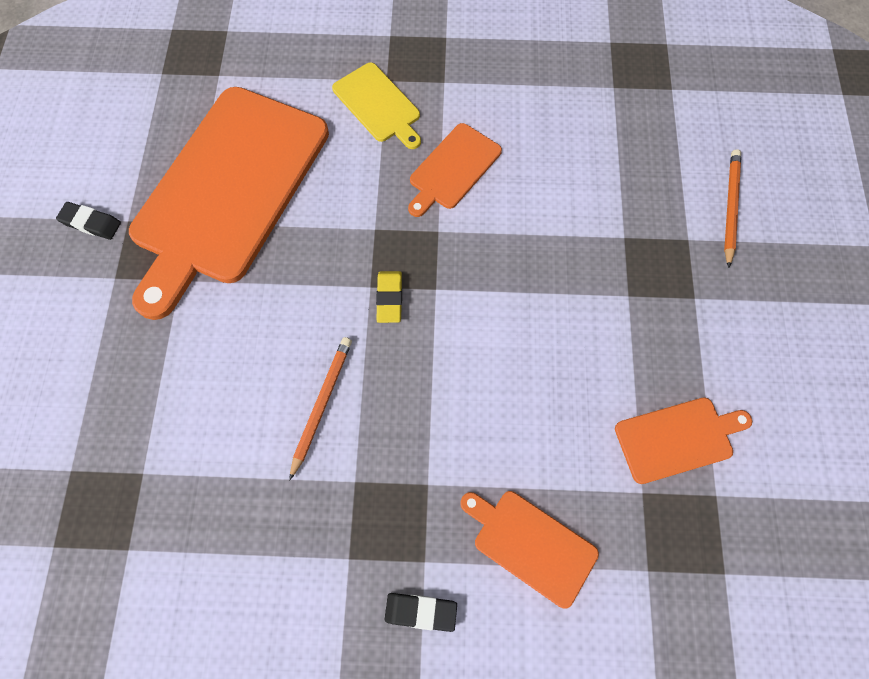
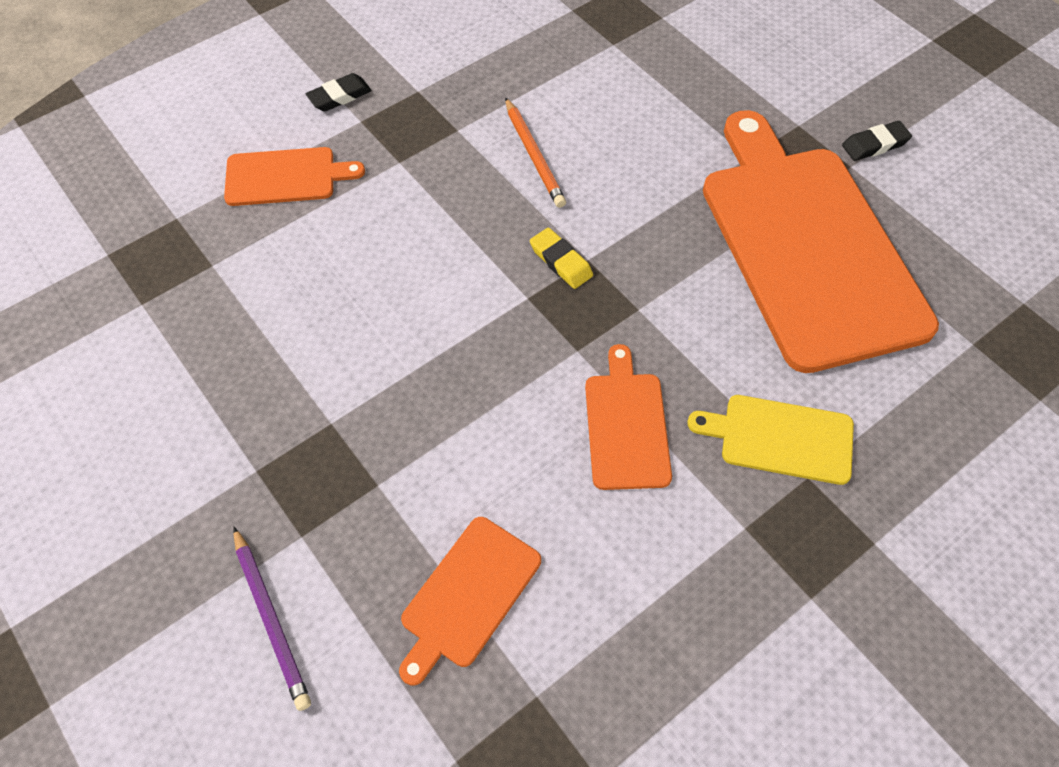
camera: 140 degrees right, 10 degrees down
(677, 438) = (202, 325): orange cutting board -> orange cutting board (468, 595)
(730, 207) = (271, 619): orange pencil -> purple pencil

